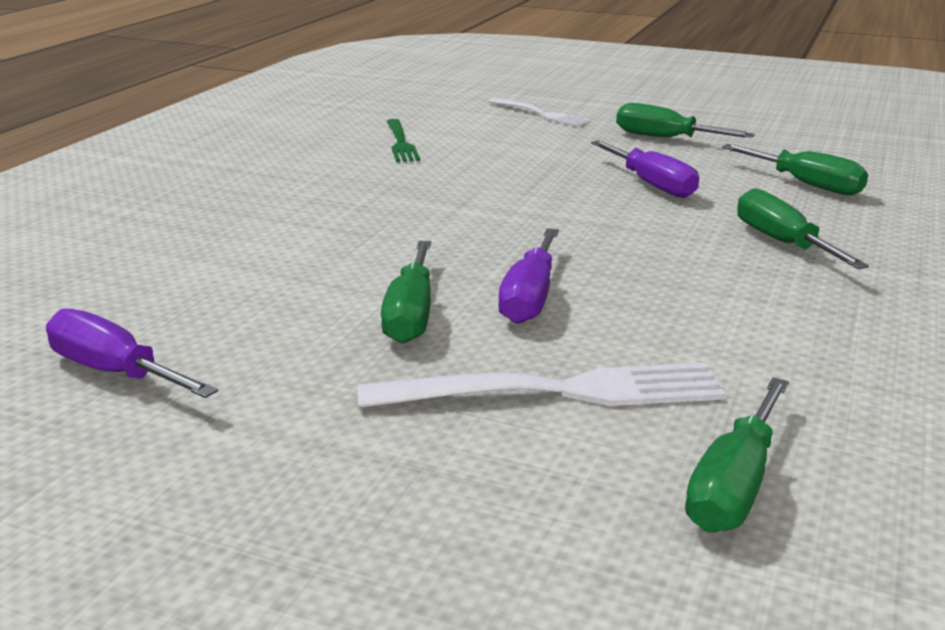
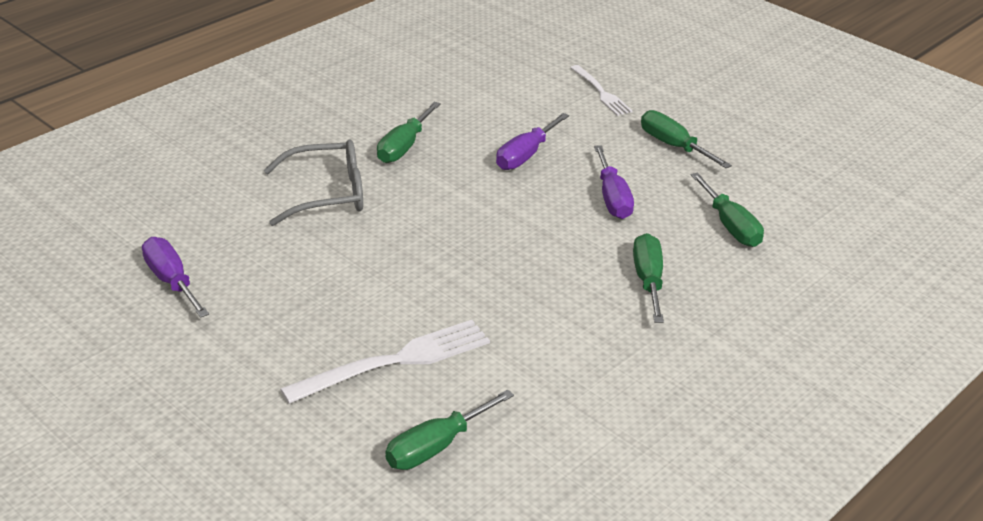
camera: 20 degrees right, 10 degrees up
(292, 238) = (327, 194): none -> grey glasses
(401, 143) = (466, 106): green fork -> none
(411, 315) = (356, 281): green screwdriver -> green screwdriver (404, 147)
(530, 298) = (437, 286): purple screwdriver -> purple screwdriver (525, 155)
(557, 391) = (396, 361): white fork -> white fork turned 45 degrees counterclockwise

